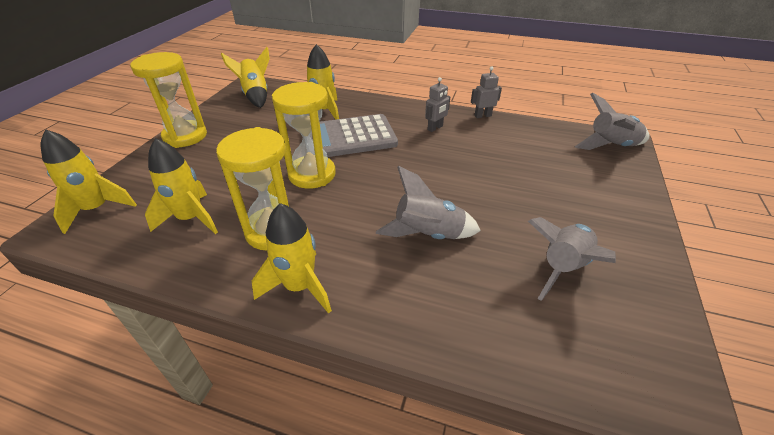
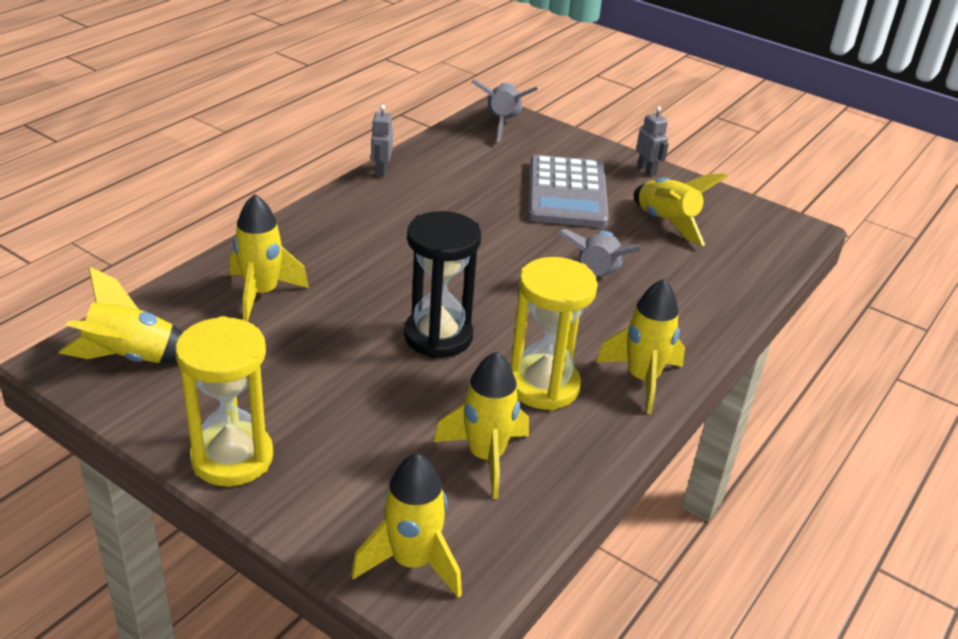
camera: 75 degrees left, 5 degrees down
(312, 174) = (438, 336): yellow hourglass -> black hourglass
(349, 137) = (362, 287): grey calculator -> grey calculator (567, 193)
(435, 128) = (386, 213): grey robot -> grey robot (647, 170)
(562, 267) = (666, 223): grey rocket -> yellow rocket

